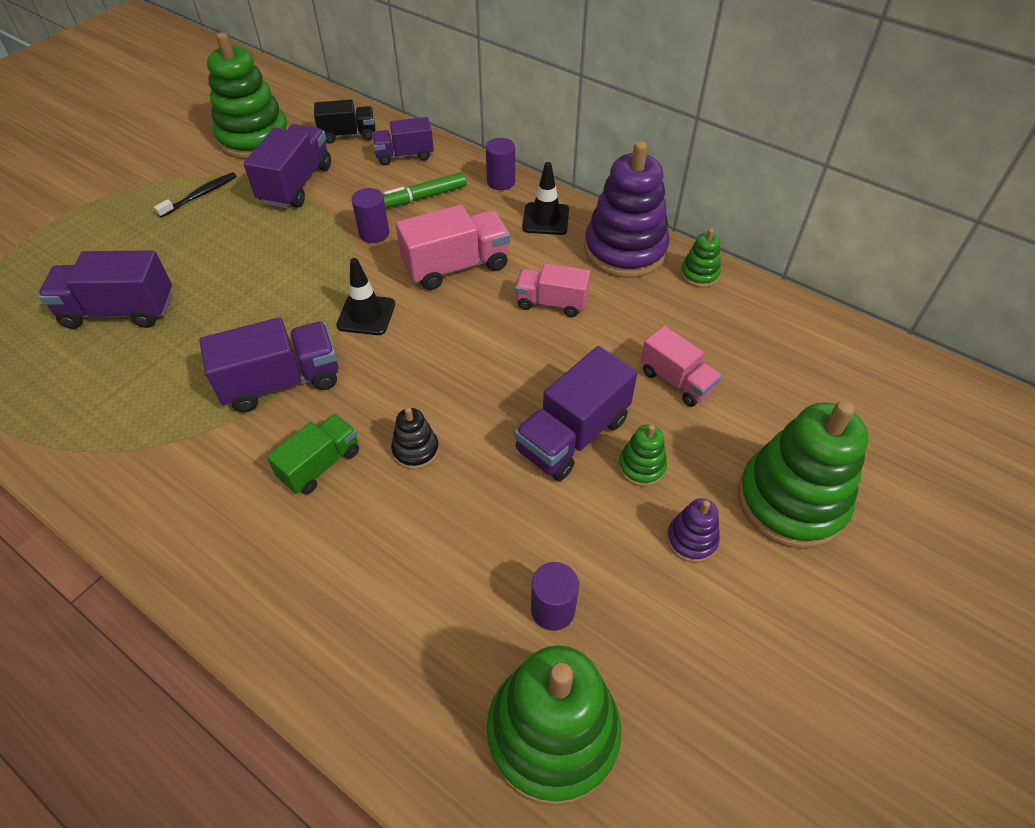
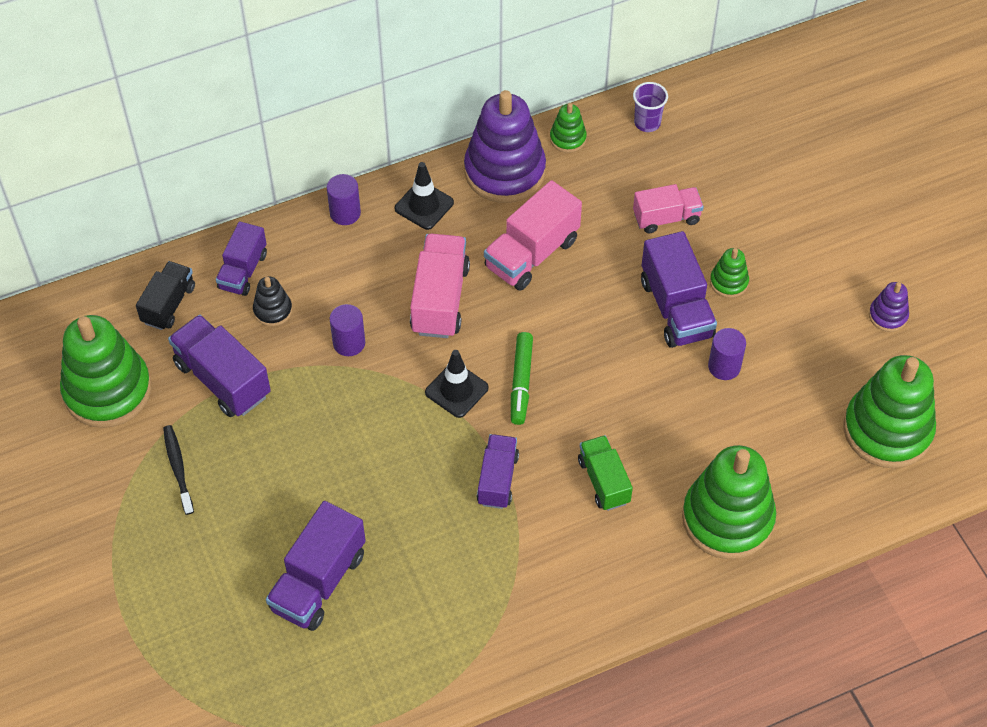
camera: 60 degrees left, 5 degrees up
(281, 382) = (497, 479): purple truck -> purple truck, size x0.65
(415, 450) = (628, 413): black stacking toy -> black stacking toy (273, 310)
(423, 197) = (323, 283): green marker -> green marker (521, 382)
(551, 303) = (532, 254): pink truck -> pink truck, size x1.54
(552, 609) = (807, 390): purple cylinder -> purple cylinder (724, 366)
(691, 540) = (802, 287): purple stacking toy -> purple stacking toy (888, 316)
(773, 320) = (647, 123): none -> purple cup
(791, 501) = (806, 215): green stacking toy -> green stacking toy (727, 518)

